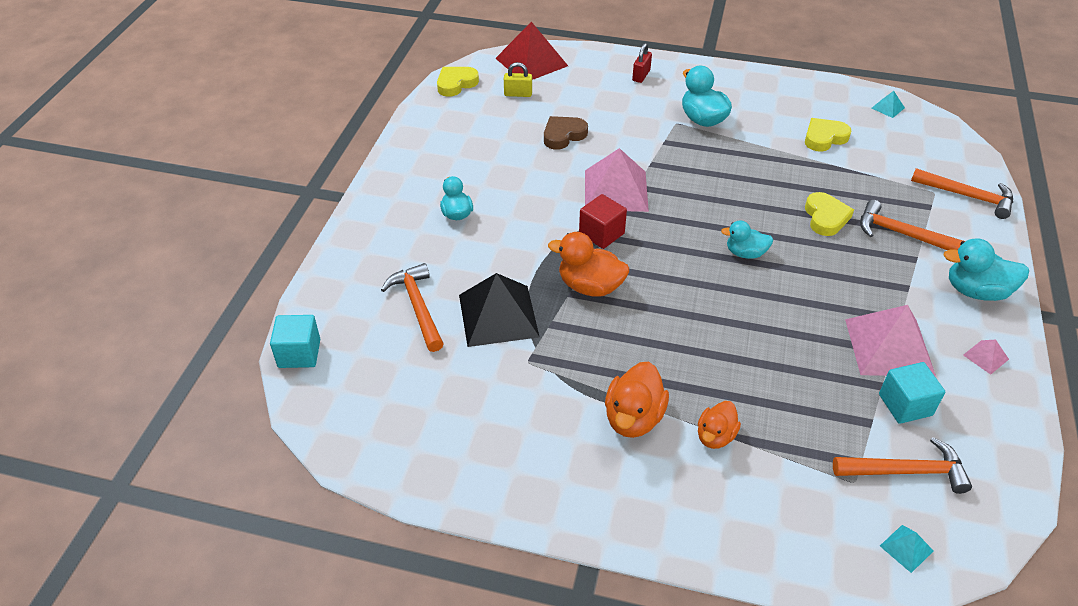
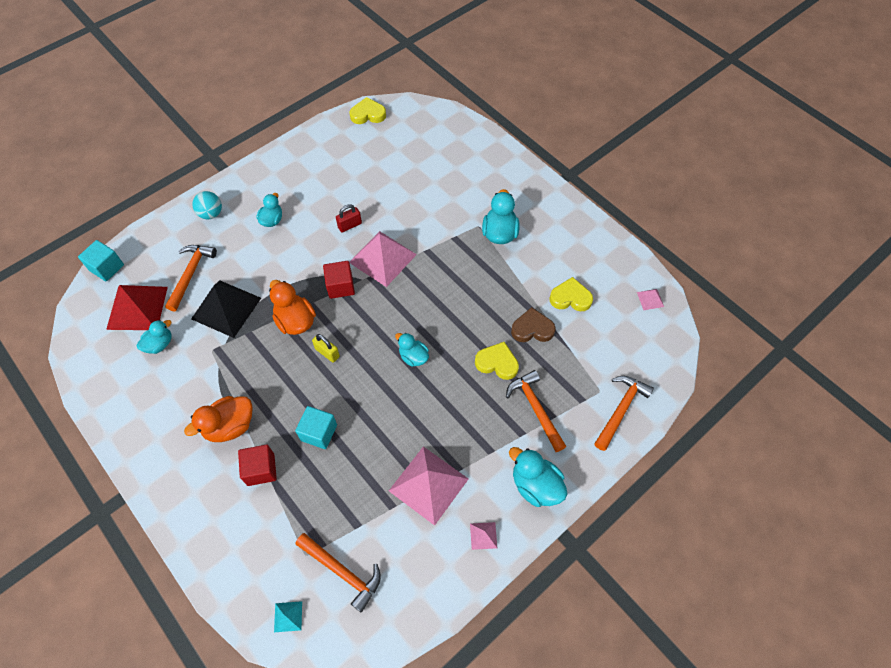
camera: 35 degrees right, 15 degrees up
(376, 241) = (211, 214): none -> turquoise ball
(457, 390) = (159, 344): none -> turquoise duck
(518, 94) = (398, 144): yellow padlock -> yellow padlock (327, 353)
(531, 62) = (434, 120): red pyramid -> red pyramid (137, 308)
(563, 135) = (394, 195): brown heart -> brown heart (532, 329)
(641, 75) = (496, 171): red padlock -> red padlock (350, 225)
(715, 436) = (261, 469): orange duck -> red cube
(825, 217) = (497, 363): yellow heart -> yellow heart turned 105 degrees counterclockwise
(888, 108) = (650, 299): turquoise pyramid -> pink pyramid
(905, 405) = (392, 530): turquoise cube -> turquoise cube (319, 432)
(967, 196) = (621, 409): orange hammer -> orange hammer turned 120 degrees counterclockwise

